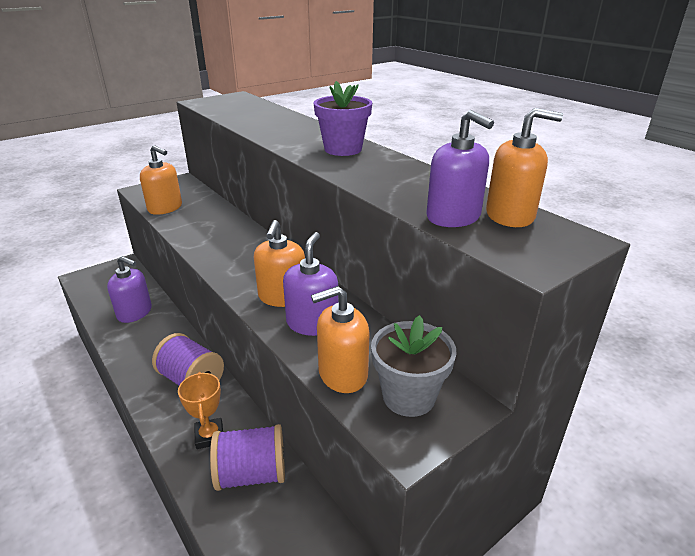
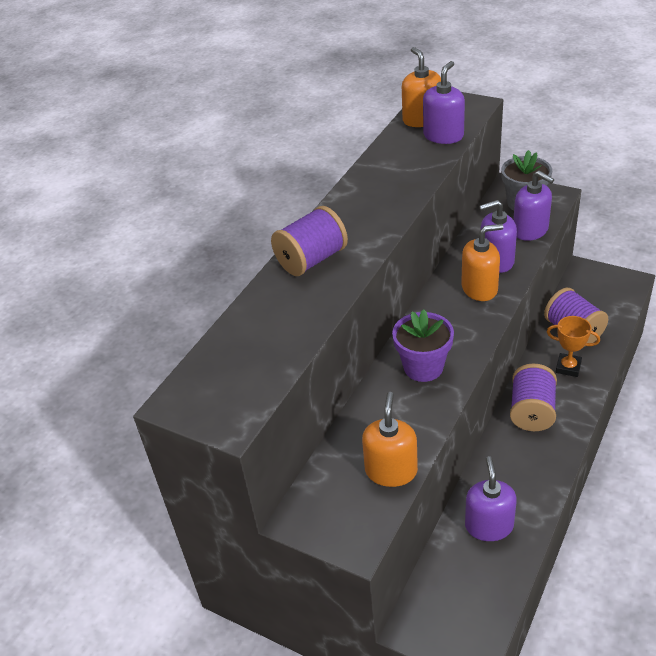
camera: 110 degrees left, 10 degrees up
(209, 436) = (568, 367): orange trophy -> orange trophy turned 60 degrees clockwise
(307, 132) = (311, 260): none -> purple spool
(342, 374) = (530, 230): orange soap dispenser -> purple soap dispenser
(343, 149) = (349, 219): purple flower pot -> purple flower pot (423, 367)

